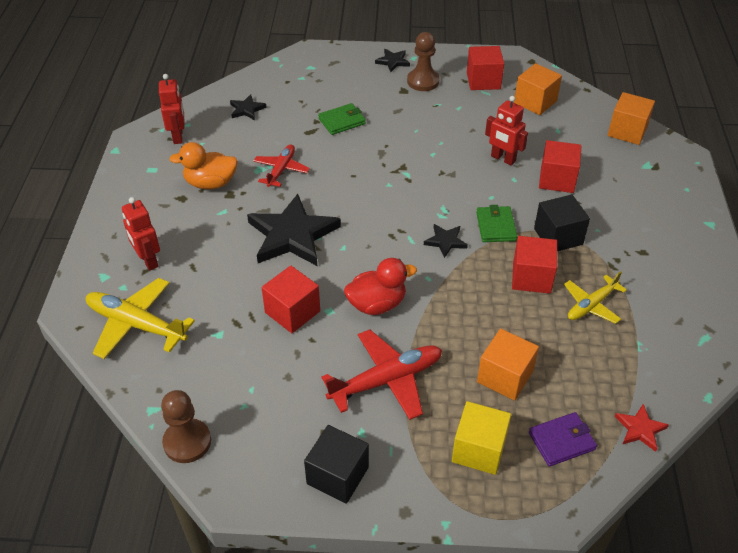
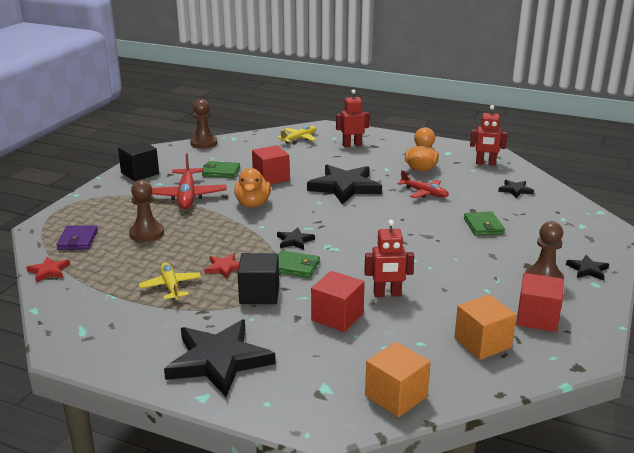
camera: 110 degrees right, 20 degrees down
(137, 324) = (299, 139): yellow plane -> yellow plane, size x0.63
(293, 374) = (221, 172): none -> green wallet
(377, 304) = (253, 204): red duck -> orange duck
(479, 449) = (106, 213): yellow cube -> none
(503, 159) = (387, 294): red robot -> red robot turned 150 degrees counterclockwise
(505, 376) = (146, 233): orange cube -> brown pawn
(531, 277) = (224, 268): red cube -> red star
(665, 230) = (218, 360): none -> black star

